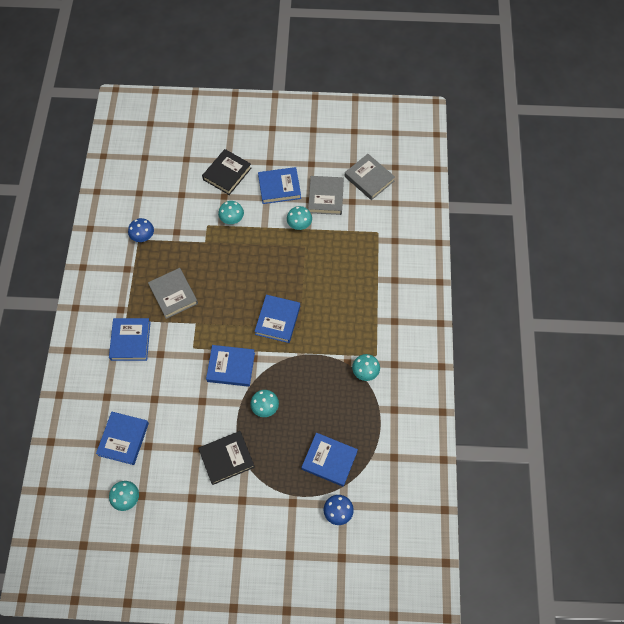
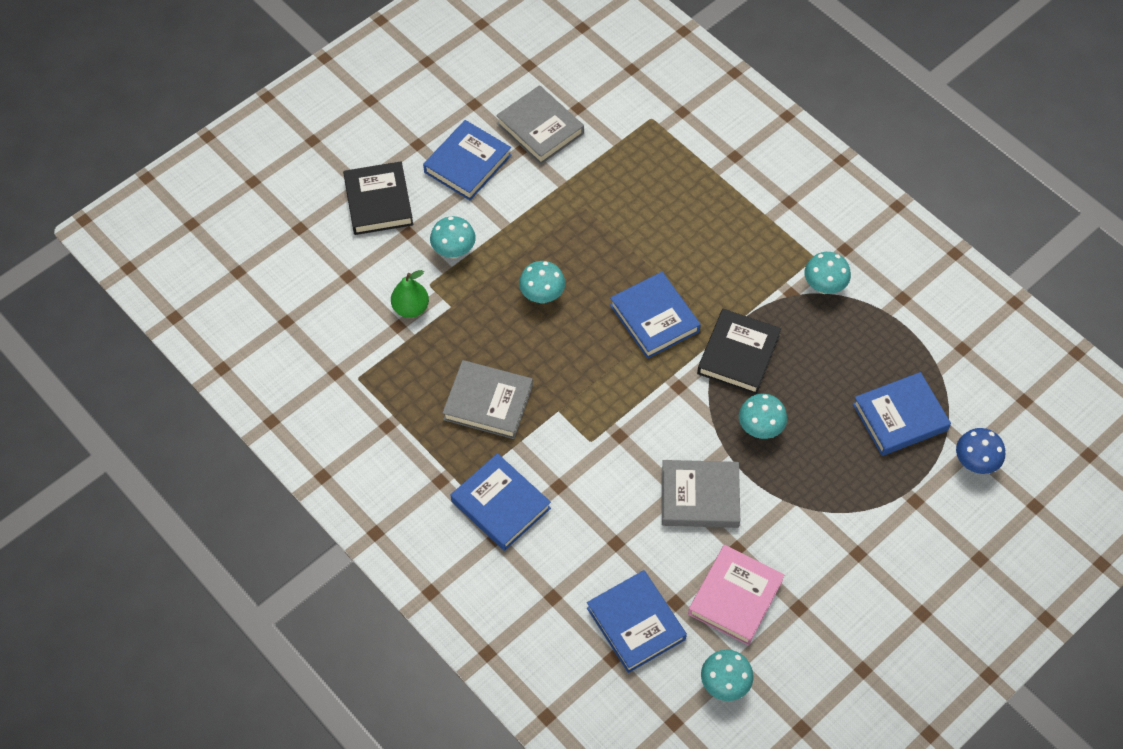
camera: 45 degrees left, 5 degrees down
(143, 237) = (361, 369): blue mushroom -> none
(172, 467) = (735, 597): none -> pink book
(189, 229) = (411, 308): none -> green pear
(226, 458) = (785, 525): black book -> black book (738, 354)
(231, 367) = (664, 421): blue book -> none
(299, 225) = (547, 188): turquoise mushroom -> turquoise mushroom (542, 295)
(369, 179) = (567, 65): grey book -> grey book (699, 497)

